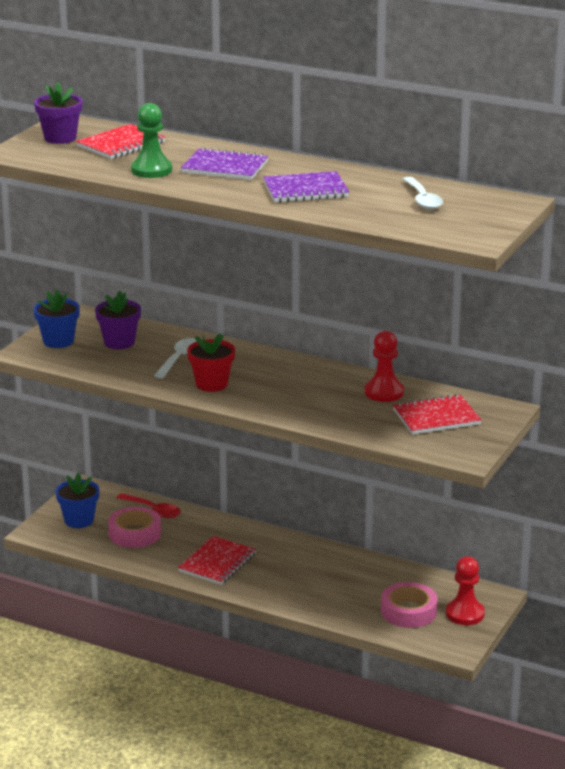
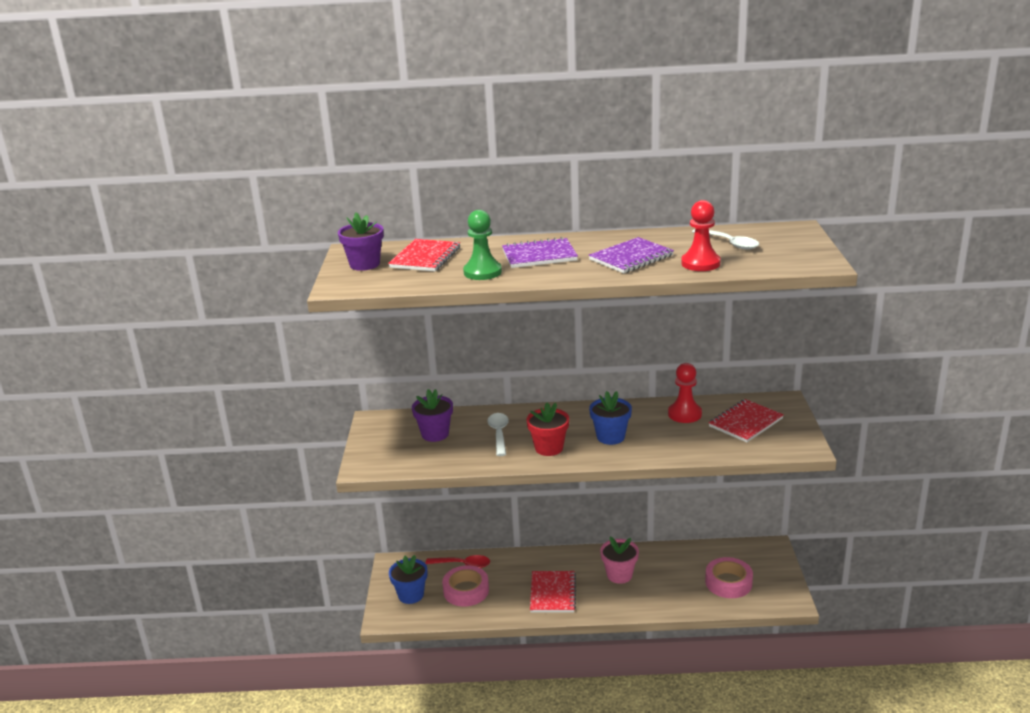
camera: 25 degrees left, 0 degrees up
(58, 341) = (382, 448): blue flower pot -> blue flower pot (610, 437)
(301, 569) = (619, 575): none -> pink flower pot
(465, 614) = (767, 569): red pawn -> red pawn (700, 263)

